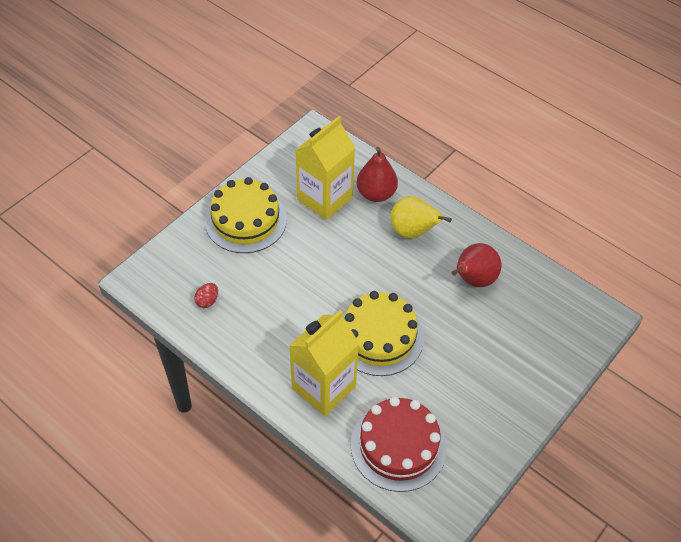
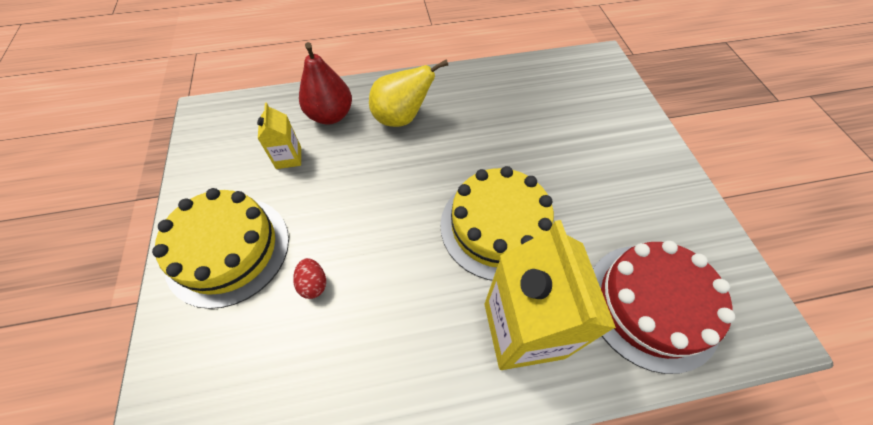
camera: 50 degrees left, 5 degrees up
(207, 301) = (288, 383): red egg -> red egg (313, 284)
(325, 198) = (288, 157): yellow carton -> yellow carton, size x0.48
(473, 280) = (495, 111): red pear -> none

